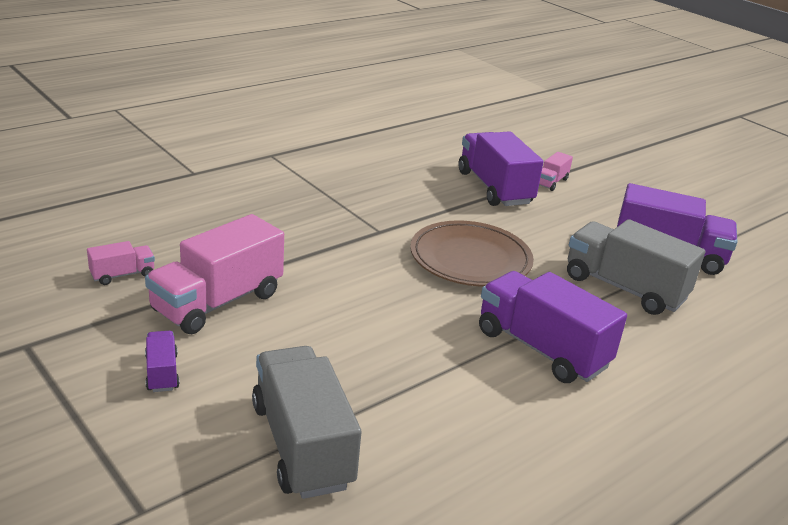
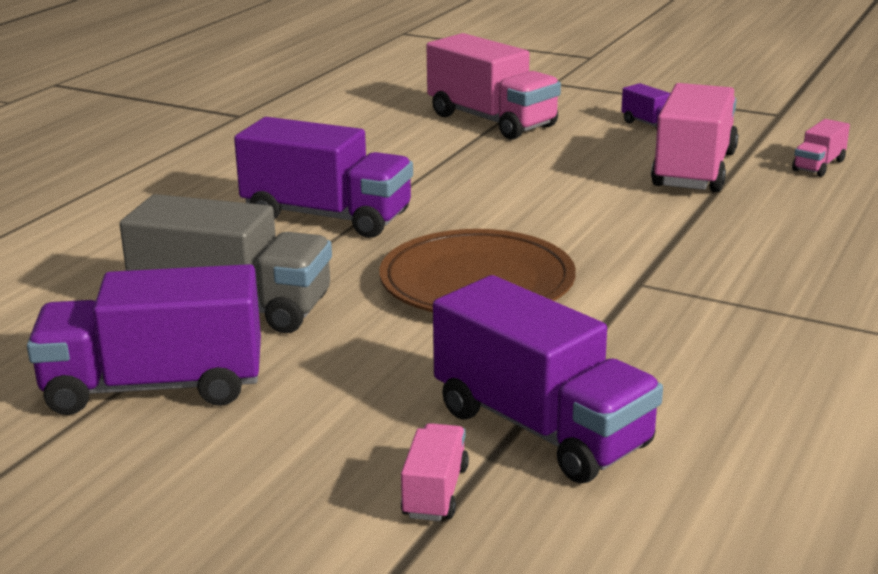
camera: 160 degrees right, 5 degrees down
(302, 445) = (491, 120): grey truck -> pink truck

